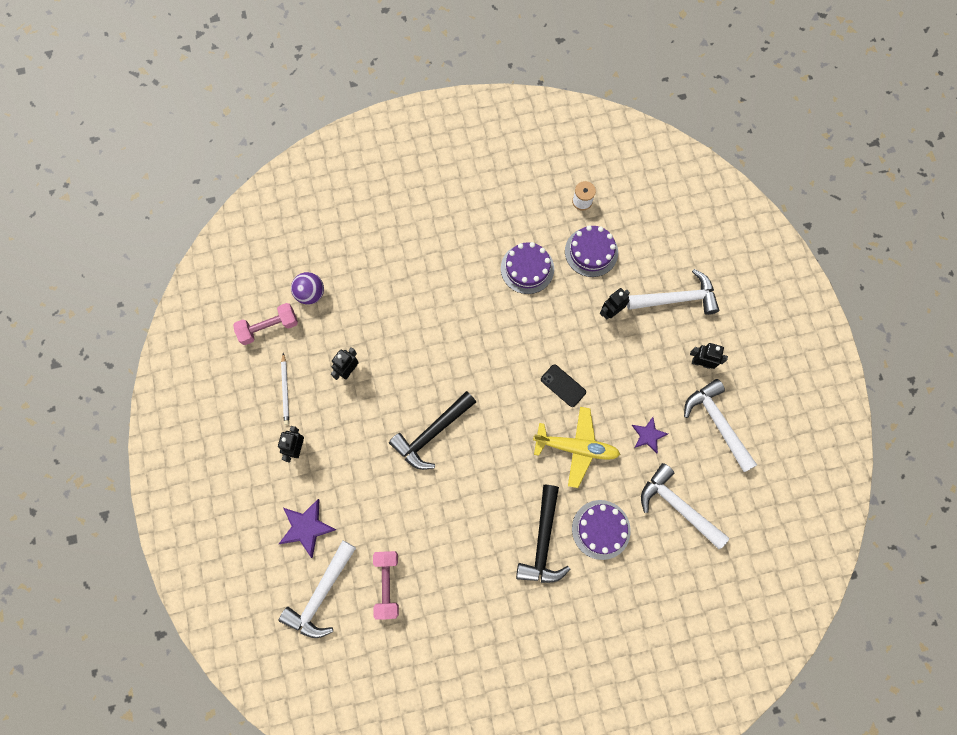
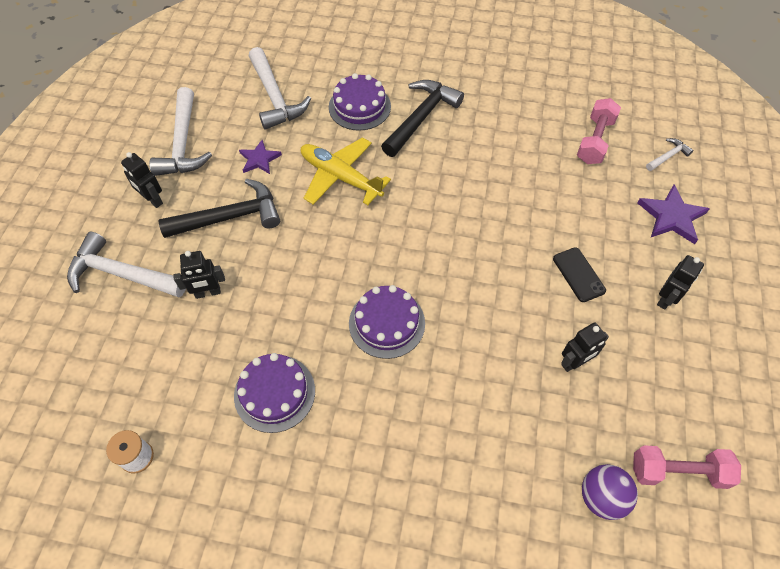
camera: 155 degrees left, 15 degrees down
(285, 390) = (668, 373): white pencil -> none
(321, 595) = (668, 156): white hammer -> white hammer, size x0.48
(432, 433) = (494, 250): black hammer -> black hammer (230, 217)
(563, 385) = (317, 238): black phone -> black phone (578, 274)
(591, 252) = (177, 377): purple cake -> purple cake (387, 323)

